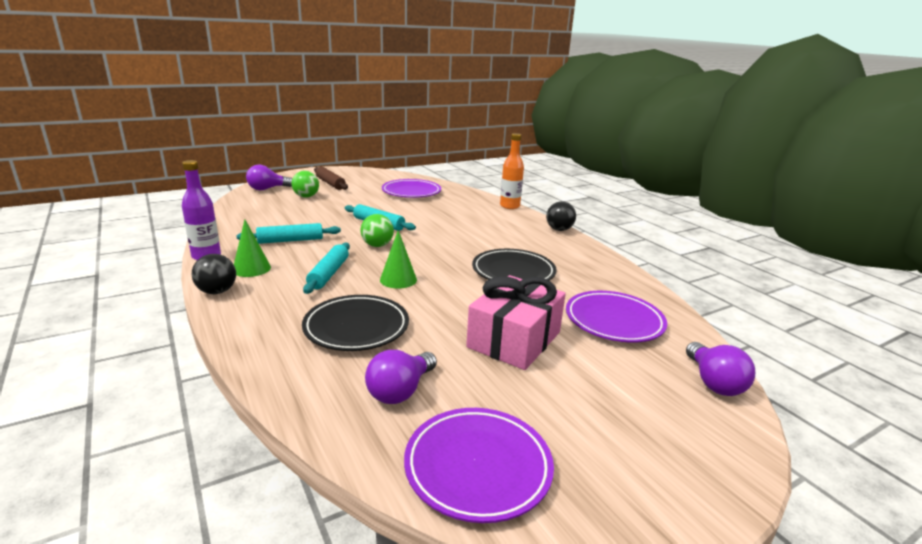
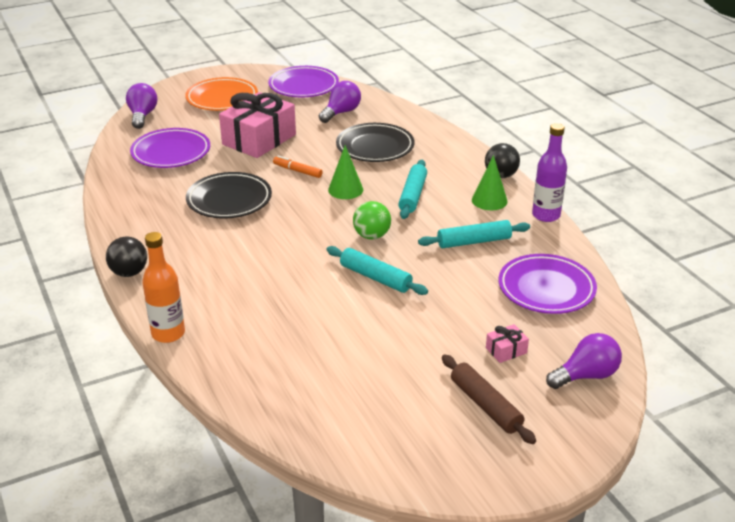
camera: 175 degrees left, 10 degrees up
(306, 196) = (506, 350): green ball -> pink gift
(411, 192) = (329, 376): purple plate -> purple plate (546, 289)
(452, 298) = (297, 171): none -> orange marker
(618, 425) = (222, 99): none -> orange plate

